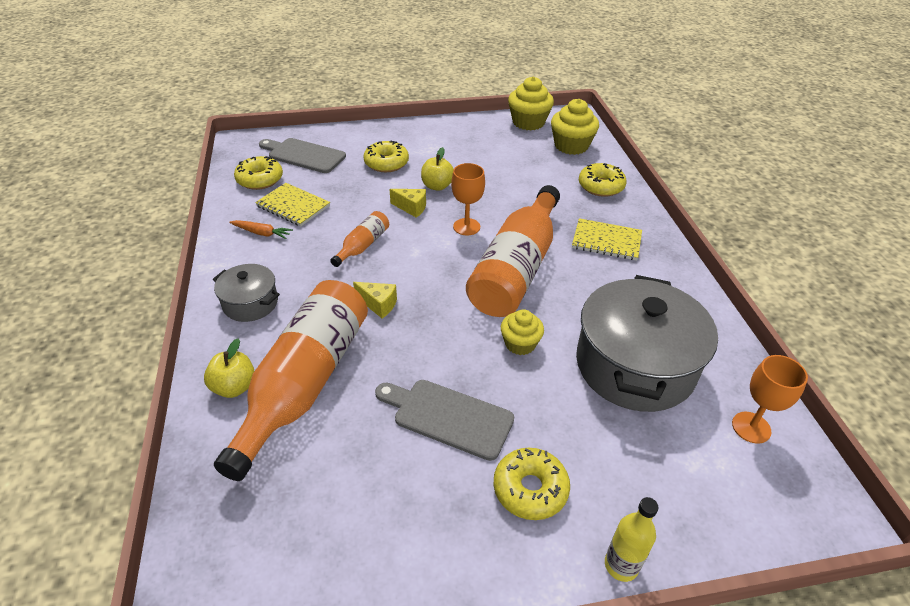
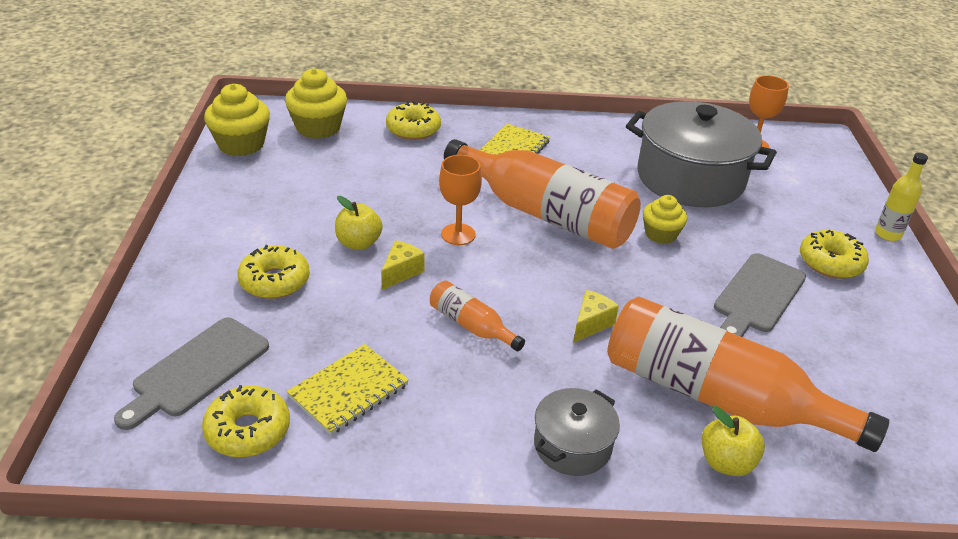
camera: 80 degrees left, 5 degrees down
(262, 233) = (409, 430): orange carrot -> none

